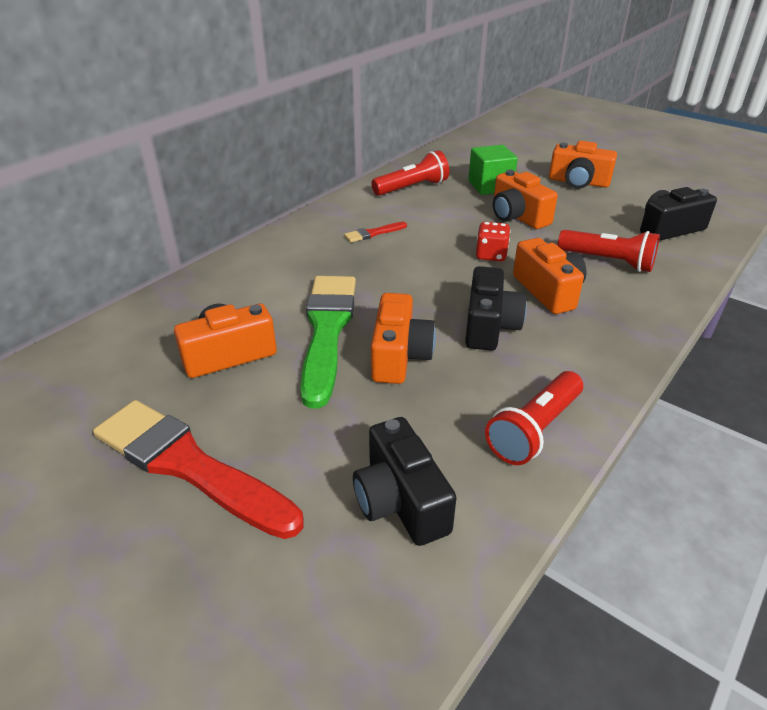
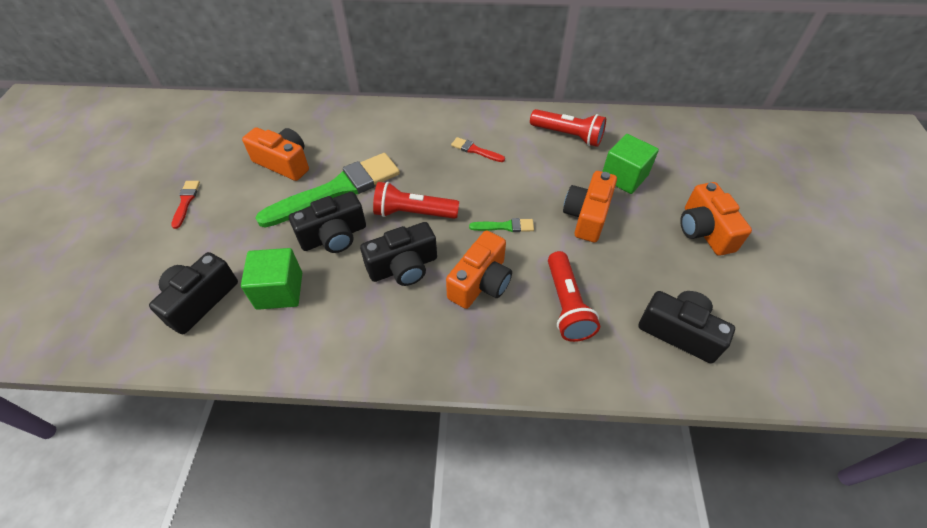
camera: 55 degrees right, 15 degrees up
(189, 465) = (186, 202): red brush -> red brush, size x0.42
(399, 356) = (334, 236): orange camera -> black camera
(446, 423) = (279, 290): none -> green cube
(491, 255) = (505, 226): red dice -> green brush
(534, 430) = (299, 340): red flashlight -> red flashlight (413, 213)

